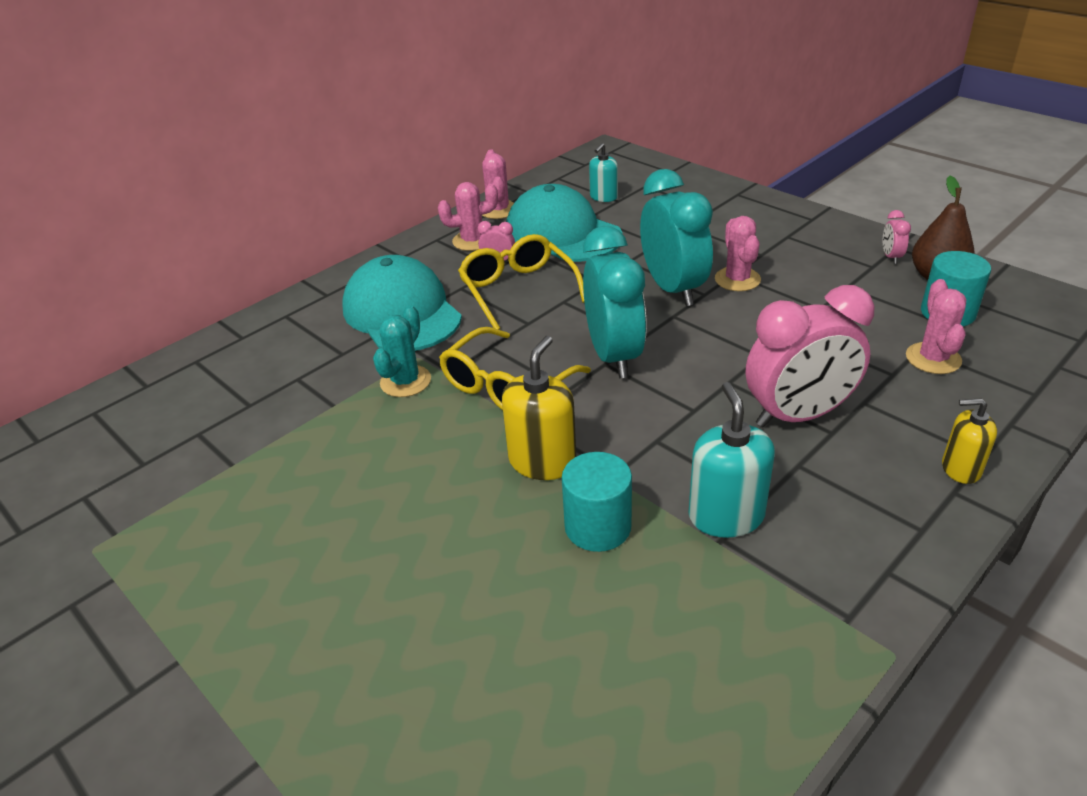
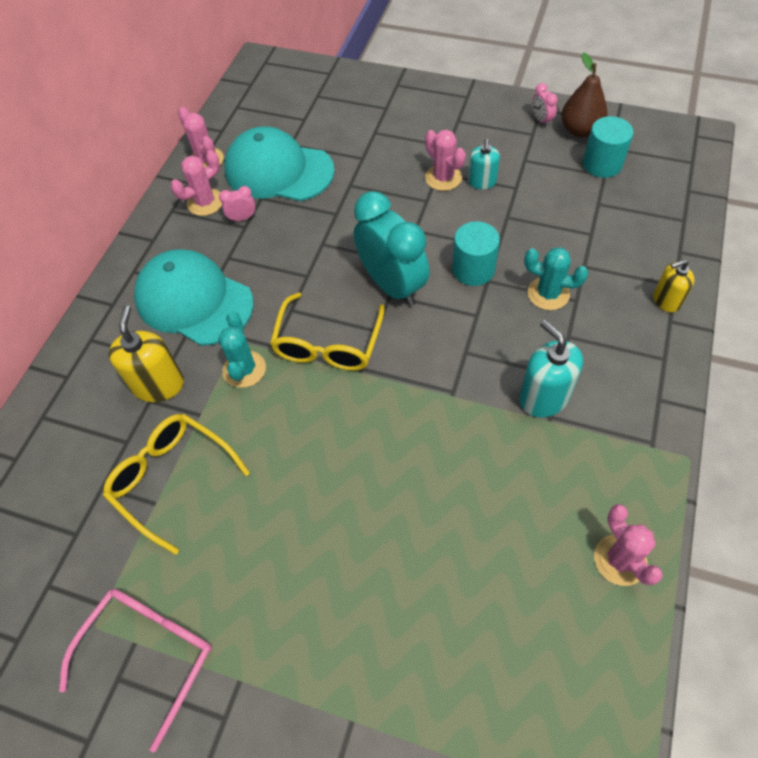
camera: 25 degrees left, 20 degrees up
(118, 595) = (150, 653): none -> pink glasses
(518, 290) = (278, 244): yellow glasses -> yellow glasses (172, 479)
(542, 461) = (396, 402): yellow soap dispenser -> yellow soap dispenser (158, 384)
(598, 527) = (466, 441): turquoise cylinder -> turquoise cylinder (473, 269)
(603, 197) = (289, 119): turquoise soap dispenser -> turquoise soap dispenser (482, 182)
(673, 289) = (400, 203): turquoise clock -> none
(798, 415) = (548, 294): pink clock -> turquoise cactus
(933, 358) = (610, 210): pink cactus -> pink cactus (620, 560)

